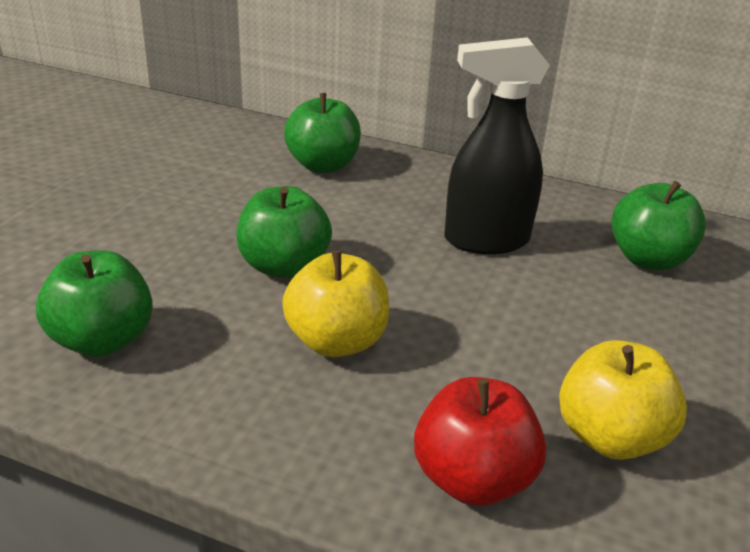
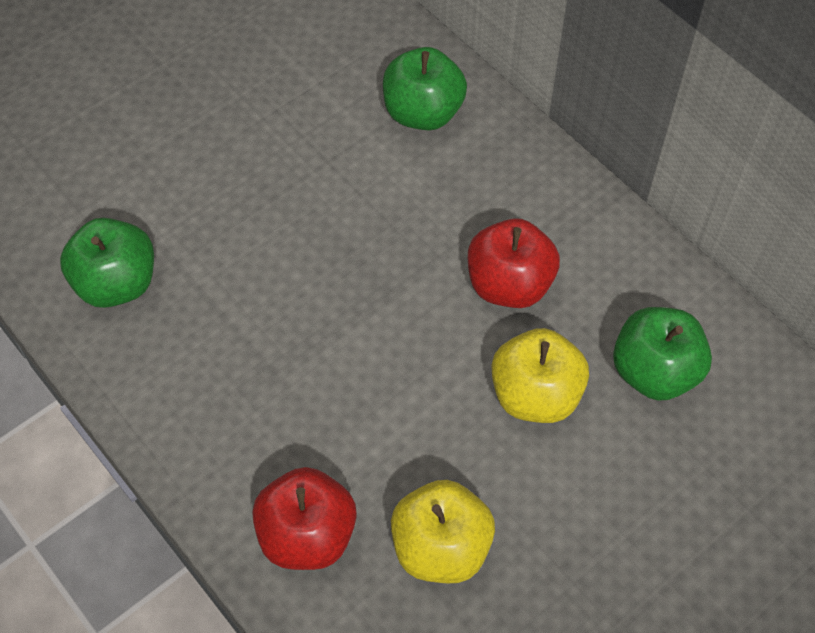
camera: 30 degrees right, 25 degrees up
(283, 266) = (301, 250): green apple -> none
(336, 341) = (292, 358): yellow apple -> yellow apple (535, 395)
(485, 240) = (509, 285): black spray bottle -> red apple

